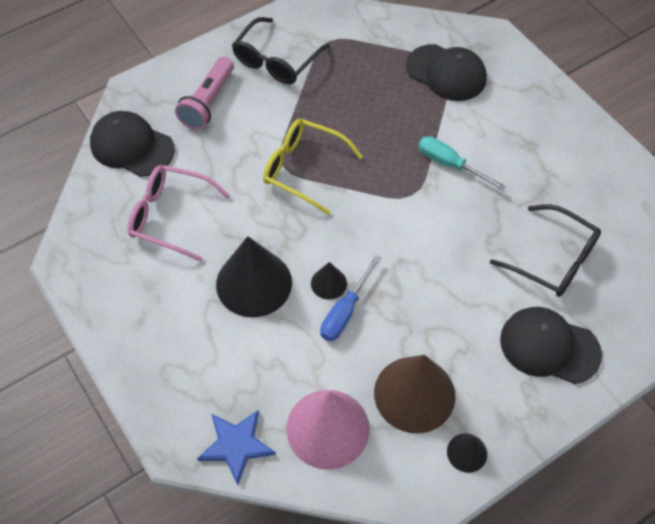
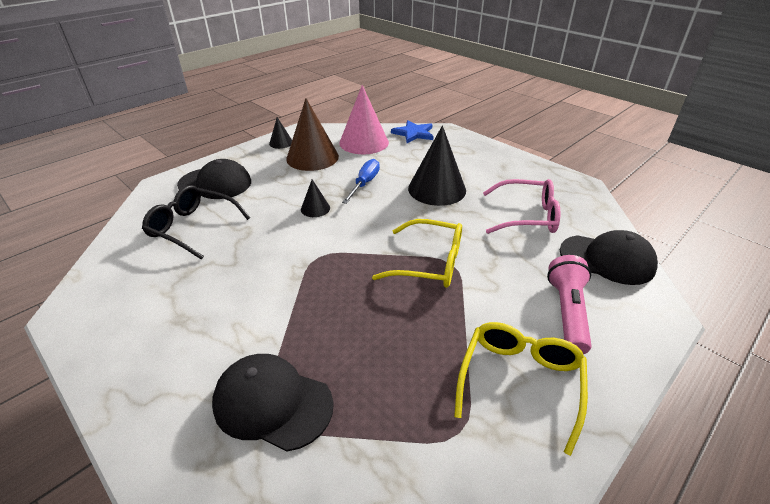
camera: 170 degrees right, 20 degrees down
(276, 61) = (520, 382): black glasses -> yellow glasses
(328, 283) = (380, 195): black cone -> black cone (315, 208)
(450, 164) = (278, 287): turquoise screwdriver -> none

